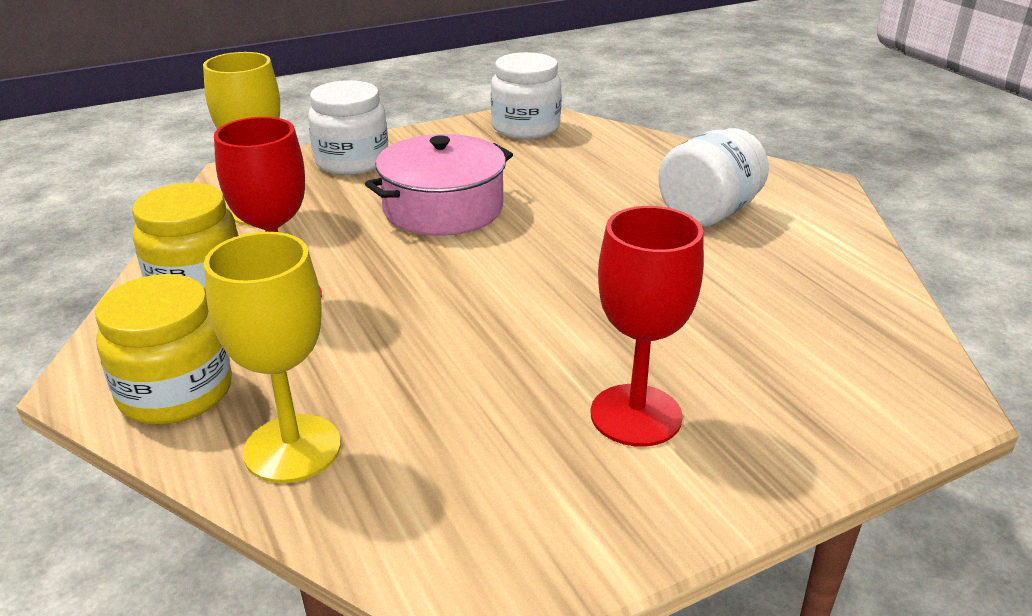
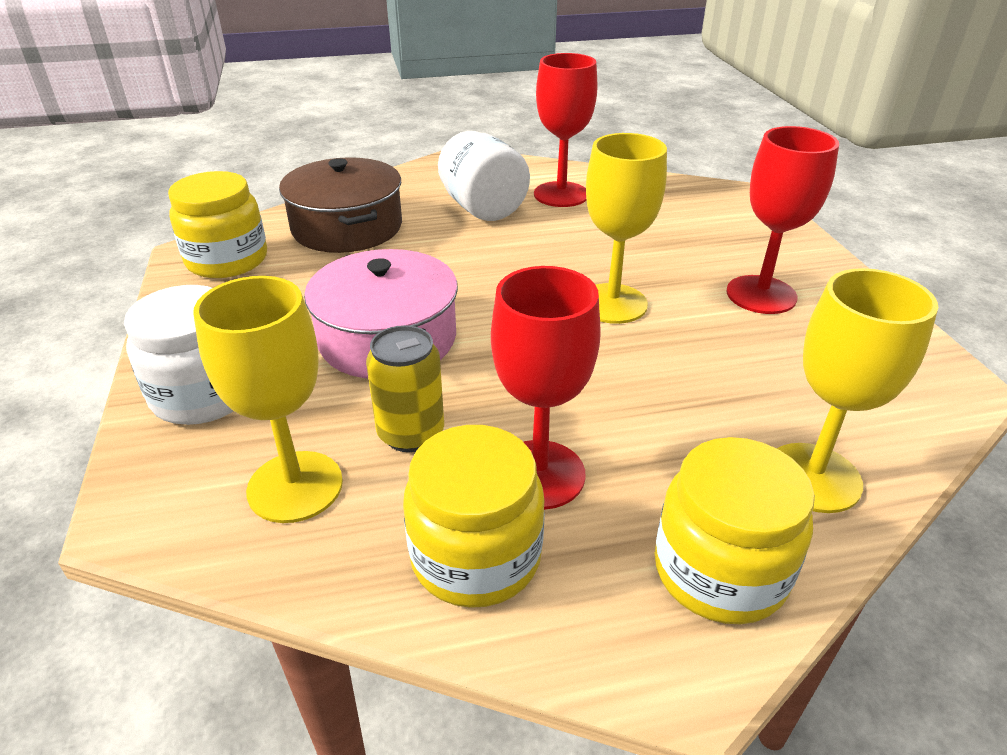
camera: 75 degrees left, 5 degrees up
(323, 239) = (411, 433): none -> yellow can
(525, 128) = (227, 260): white jar -> yellow jar
(555, 309) = (612, 303): none -> yellow goblet
(614, 158) = (347, 227): none -> brown pot
(788, 253) = (561, 194): none -> red goblet

